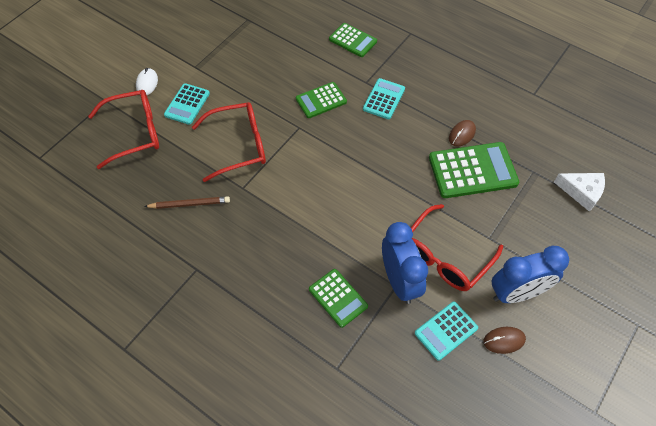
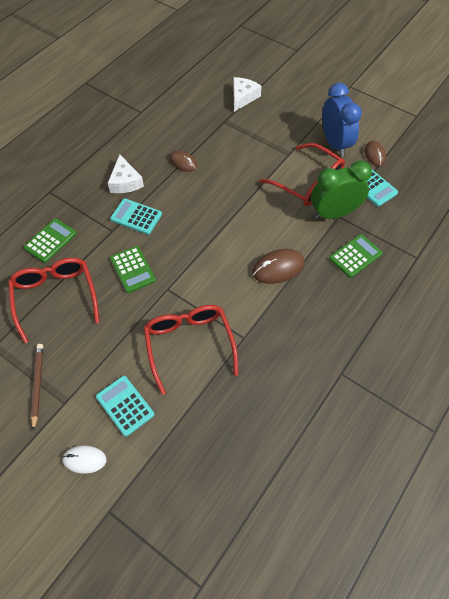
camera: 90 degrees left, 0 degrees up
(134, 132) = (165, 463): red glasses -> red glasses (55, 297)
(187, 104) = (125, 405): turquoise calculator -> turquoise calculator turned 150 degrees counterclockwise
(190, 204) = (265, 387): brown pencil -> brown pencil (37, 385)
(322, 220) = (278, 268): none -> brown mouse
(399, 281) = (334, 213): blue clock -> green clock
(428, 87) = (125, 182): none -> white cheese
(472, 171) = (223, 159): green calculator -> none

